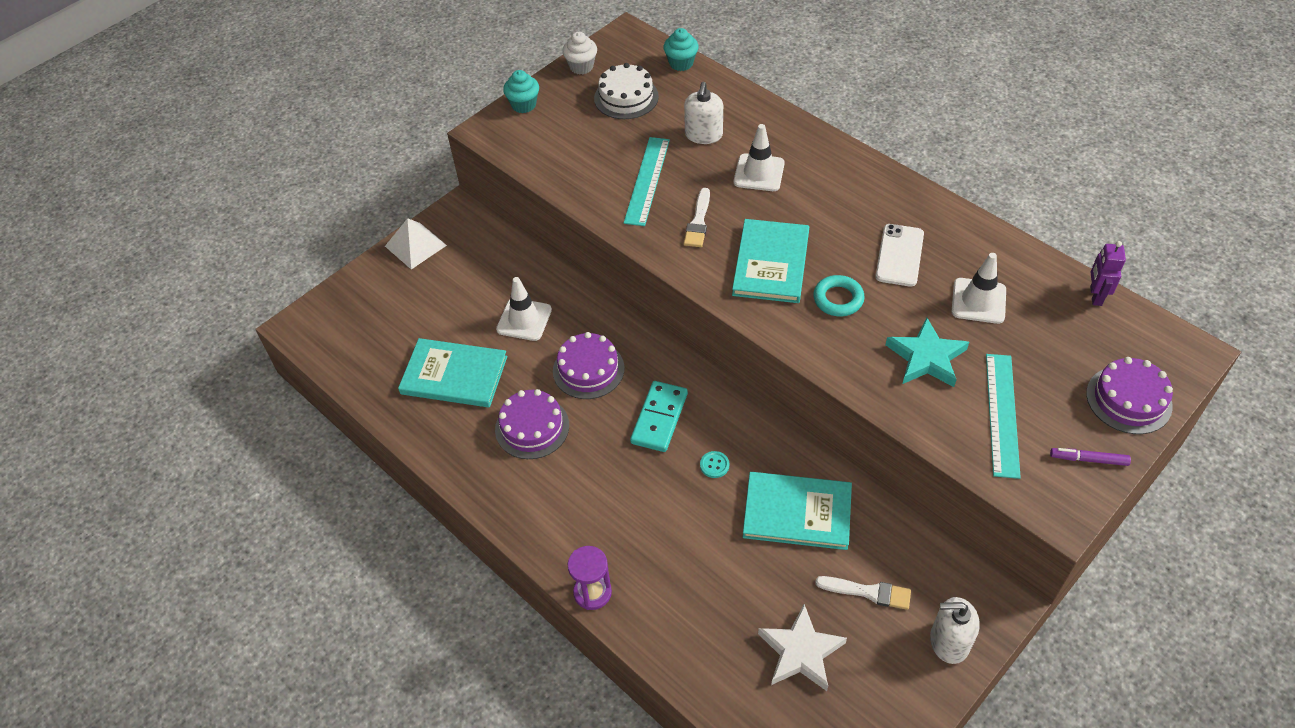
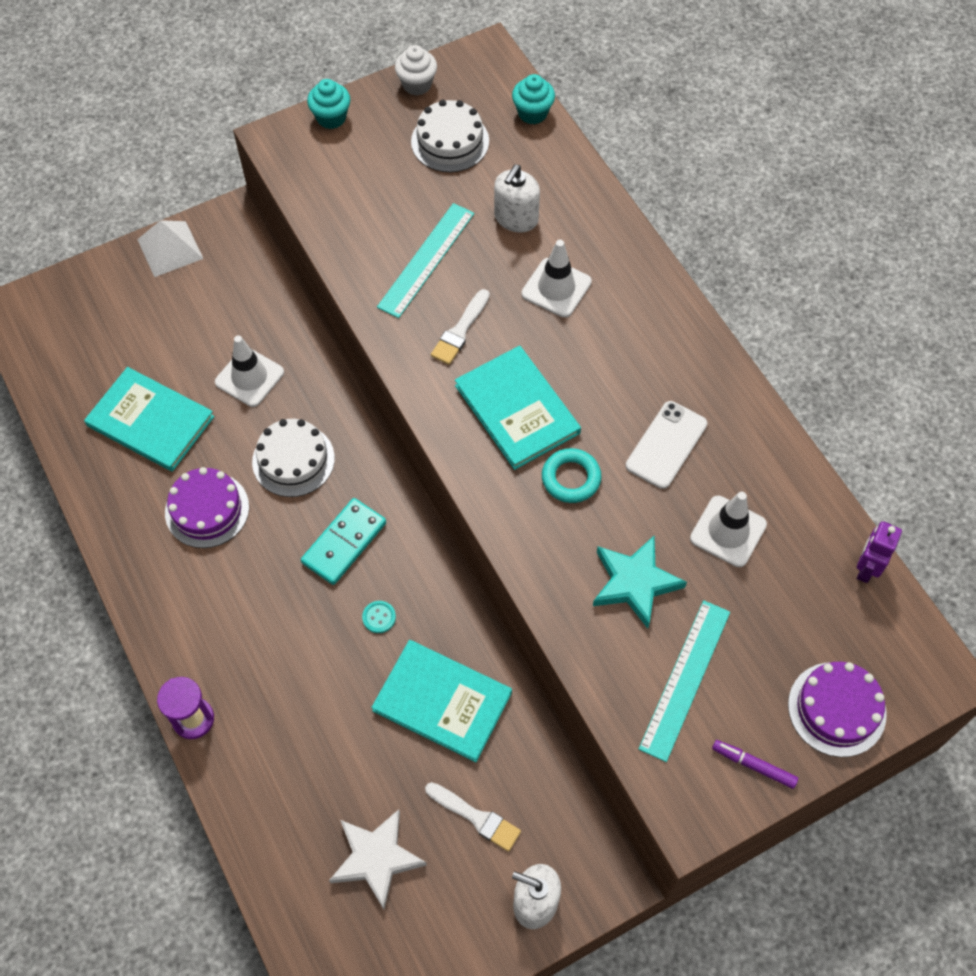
camera: 15 degrees right, 10 degrees up
(588, 369) = (293, 460): purple cake -> white cake
(771, 263) = (517, 409): turquoise book -> turquoise book turned 60 degrees counterclockwise

